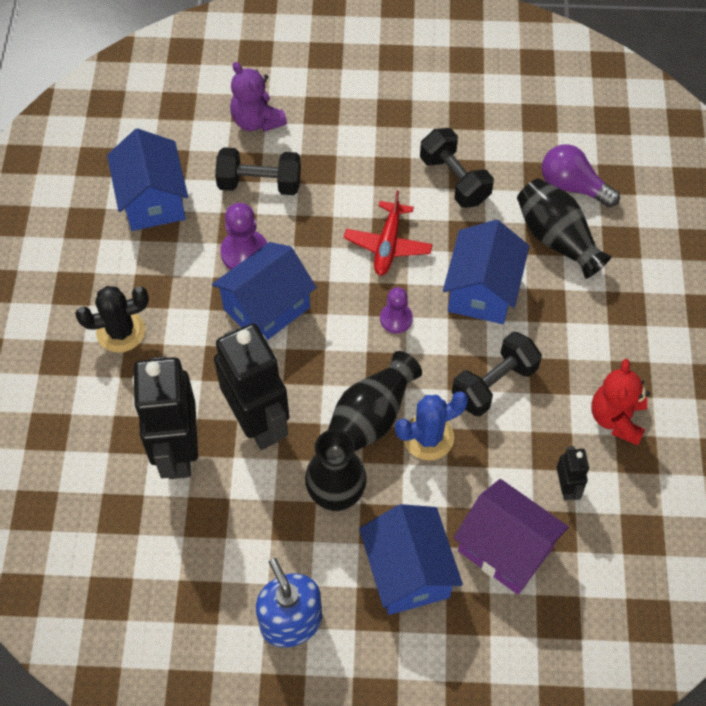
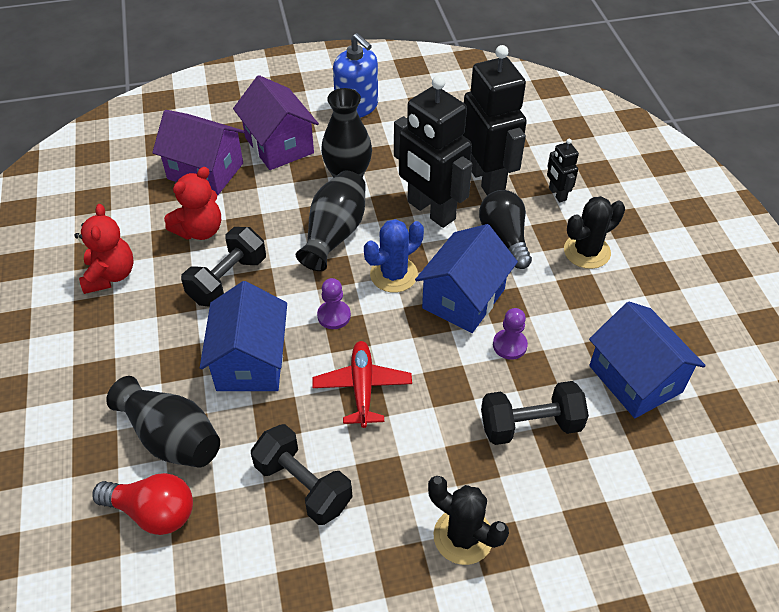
camera: 165 degrees right, 10 degrees down
(195, 368) = (504, 237): none -> black light bulb
(244, 253) = (509, 345): purple pawn -> purple pawn, size x0.66
(257, 121) = (574, 509): purple teddy bear -> none
(345, 122) = (463, 536): none -> black cactus
(408, 572) = (279, 145): blue house -> purple house
(428, 437) = (281, 228): blue cactus -> blue cactus (394, 274)
(518, 456) = (200, 230): none -> red teddy bear
(566, 487) = (157, 217): black robot -> black robot (557, 194)
(572, 186) = (153, 512): purple light bulb -> red light bulb

